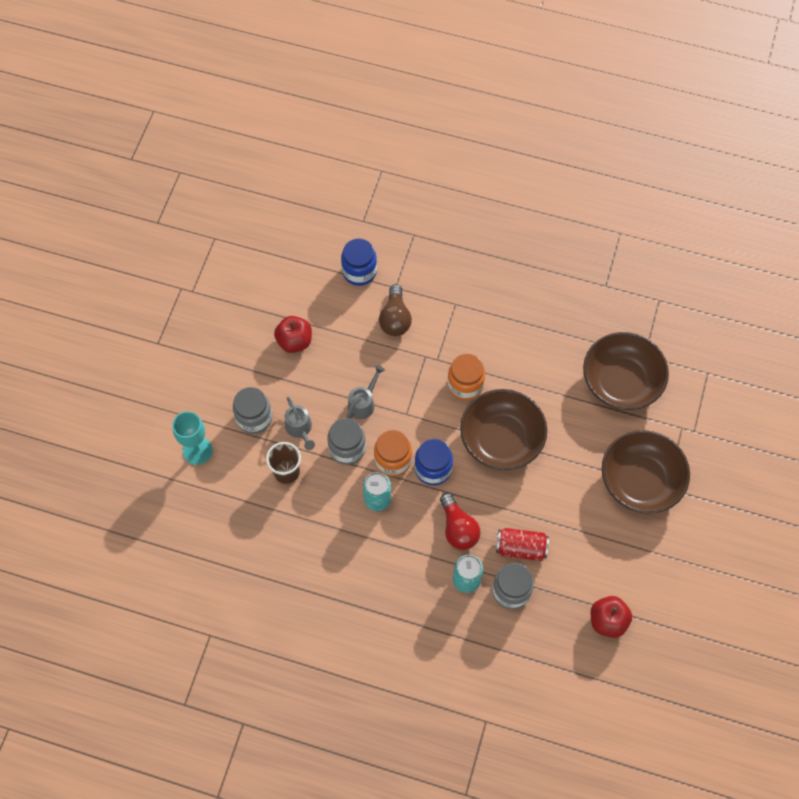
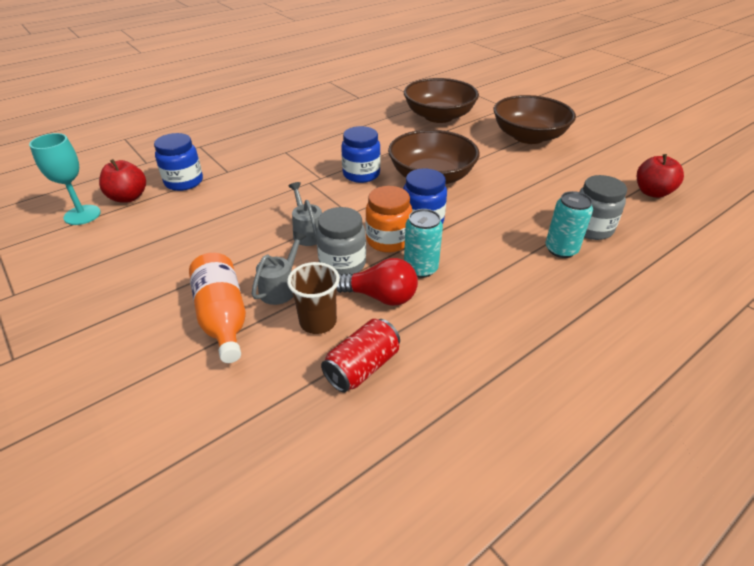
camera: 55 degrees left, 25 degrees down
(197, 450) = (194, 394): turquoise goblet -> turquoise goblet (82, 215)
(254, 418) = (223, 317): grey jar -> orange bottle
(294, 341) = (185, 246): red apple -> red apple (128, 197)
(300, 429) = (281, 287): grey watering can -> grey watering can turned 75 degrees counterclockwise
(395, 319) = (254, 182): brown light bulb -> none
(458, 528) = (499, 232): red light bulb -> red light bulb (380, 296)
(465, 385) = (361, 174): orange jar -> blue jar
(521, 548) = (548, 207): red can -> red can (362, 367)

